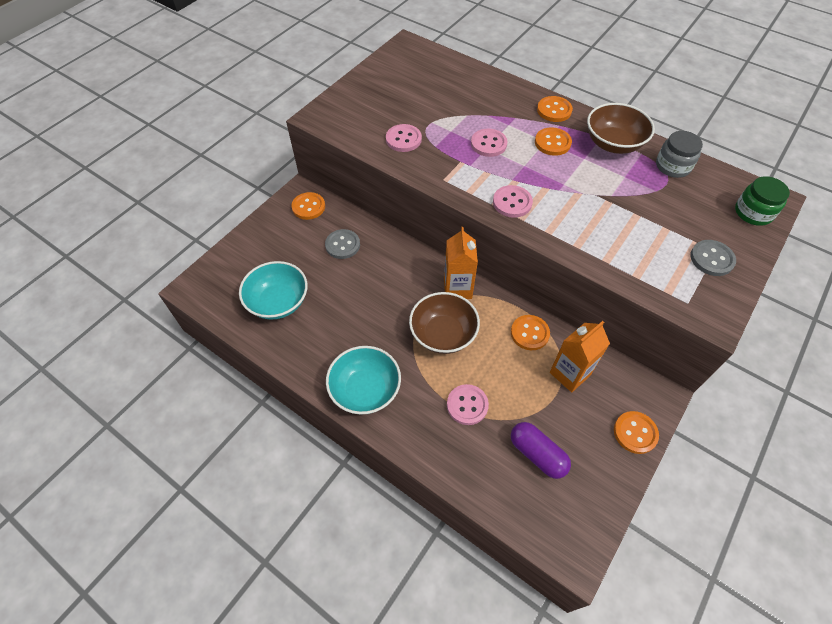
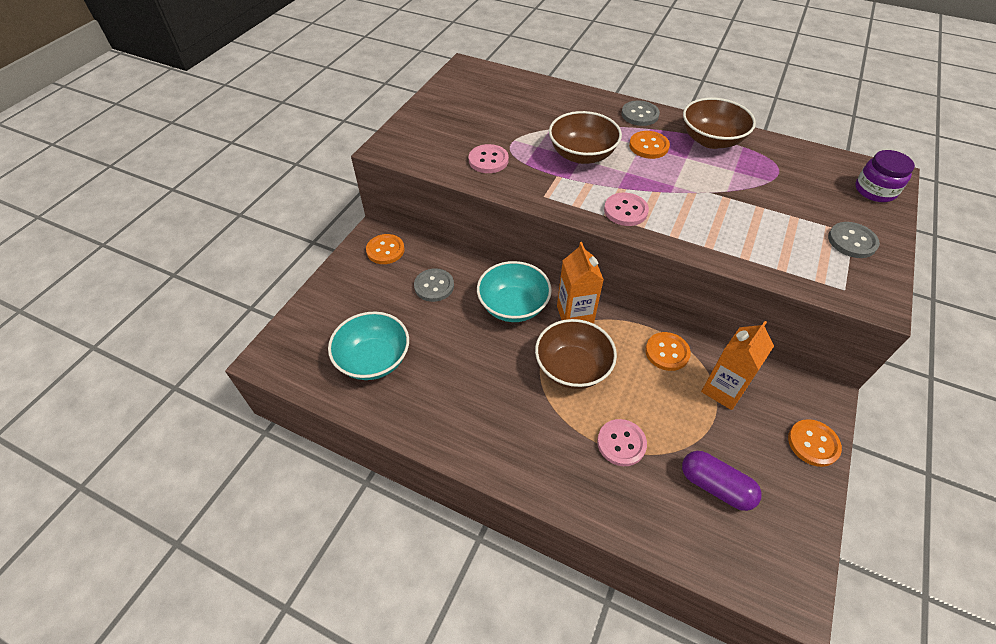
camera: 10 degrees left, 5 degrees down
(365, 390) = (500, 445): turquoise bowl -> turquoise bowl (513, 306)
(488, 144) = (582, 155): pink button -> brown bowl
(554, 110) = (639, 115): orange button -> grey button
(673, 166) = (779, 155): grey jar -> none
(753, 212) = (875, 190): green jar -> purple jar

